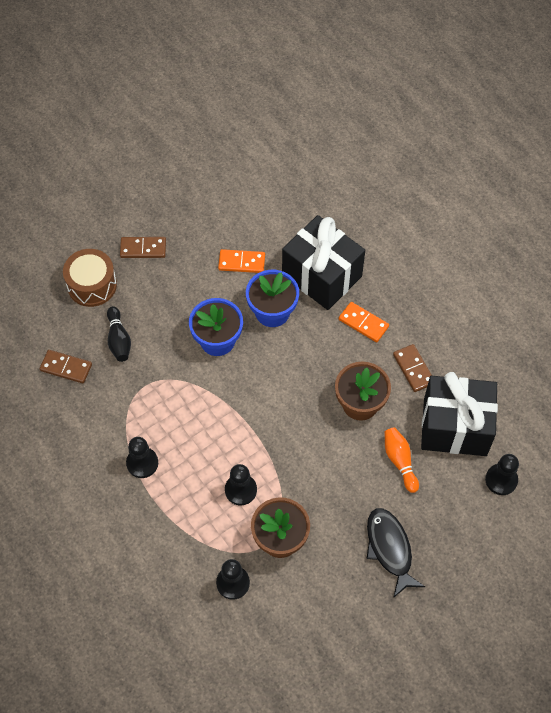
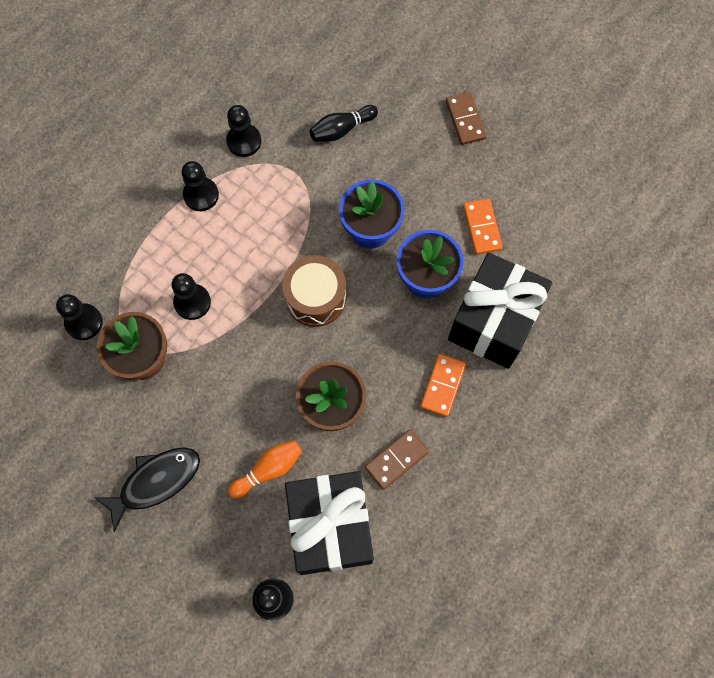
camera: 75 degrees right, 10 degrees up
(66, 368) = (293, 89): brown domino -> none
(92, 285) = (401, 83): brown drum -> brown drum (315, 297)
(102, 418) = (244, 141): none -> black pawn

